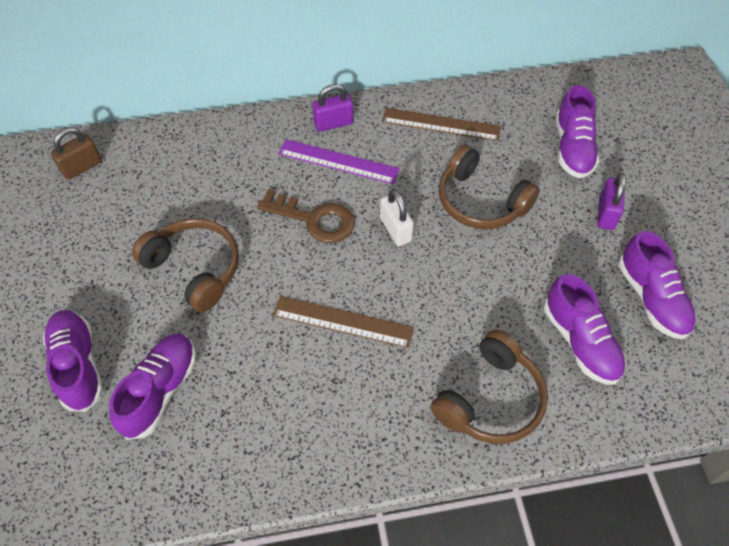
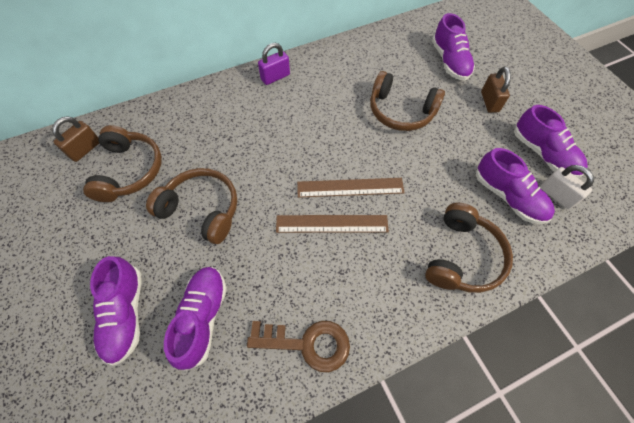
camera: 15 degrees left, 5 degrees up
(78, 365) = (125, 314): purple shoe -> purple shoe turned 150 degrees counterclockwise
(125, 204) = (129, 171): none -> brown headphones
(314, 219) = (284, 150): brown key -> brown key (307, 343)
(338, 161) = (288, 104): purple ruler -> none
(395, 229) = (347, 145): white padlock -> white padlock (556, 195)
(441, 124) = (353, 63): brown ruler -> brown ruler (350, 187)
(606, 214) = (489, 102): purple padlock -> brown padlock

